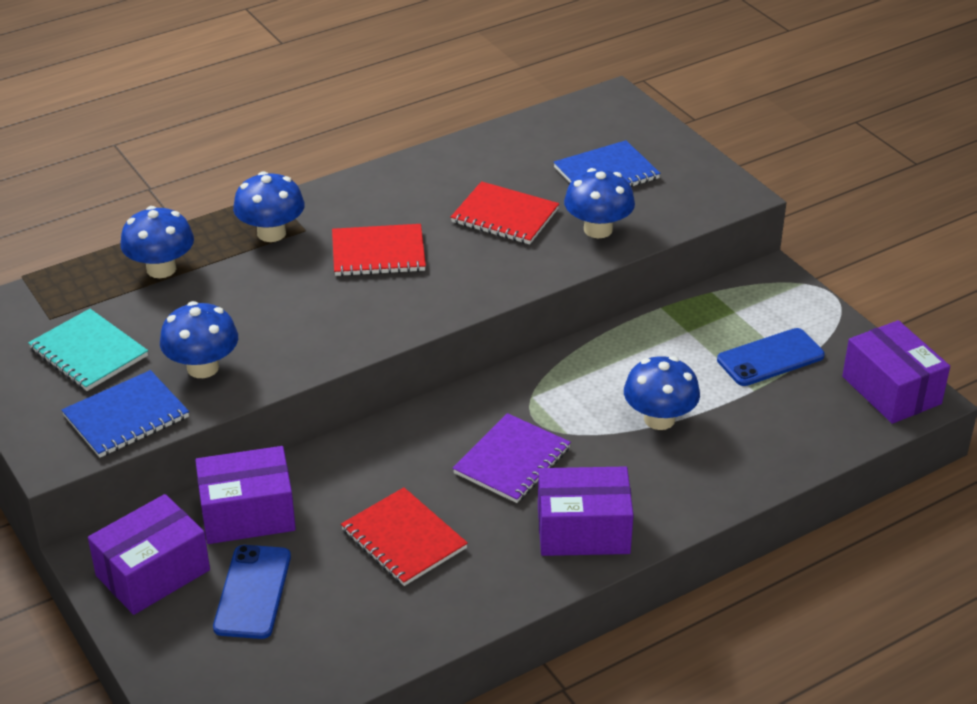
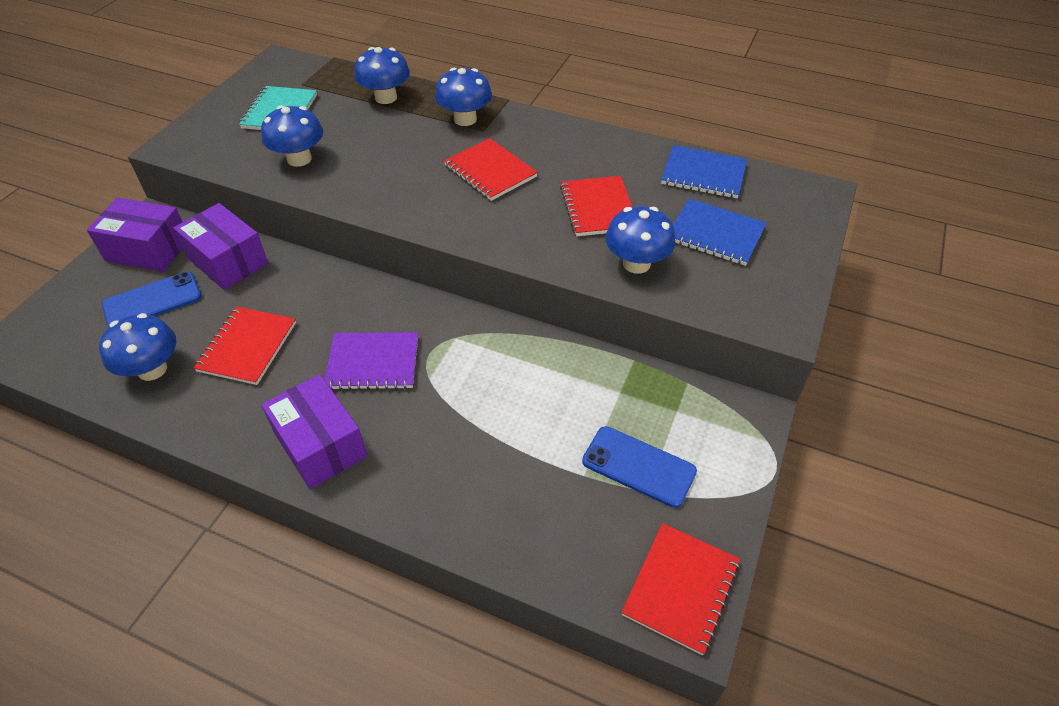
camera: 55 degrees right, 10 degrees up
(126, 416) = (227, 153): blue notebook -> blue notebook (703, 174)
(659, 419) = (491, 428): blue mushroom -> blue mushroom (152, 369)
(891, 390) = (680, 588): purple box -> red notebook

